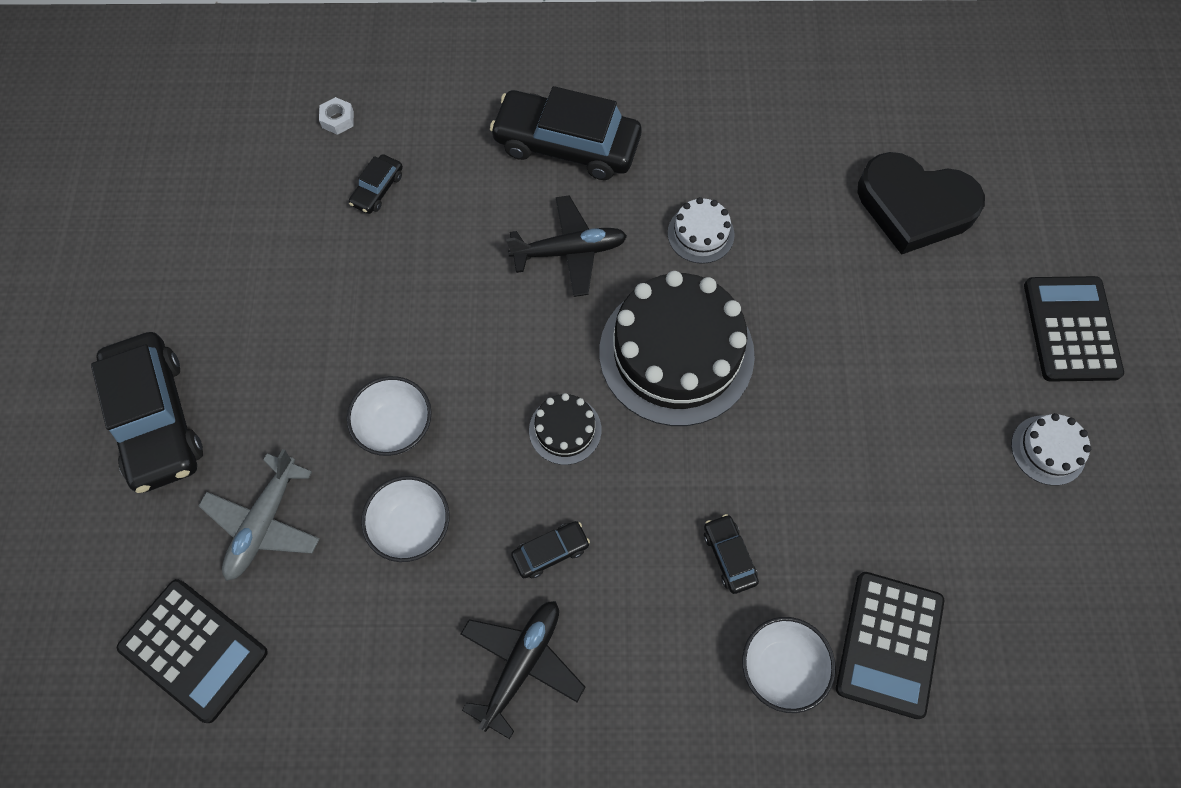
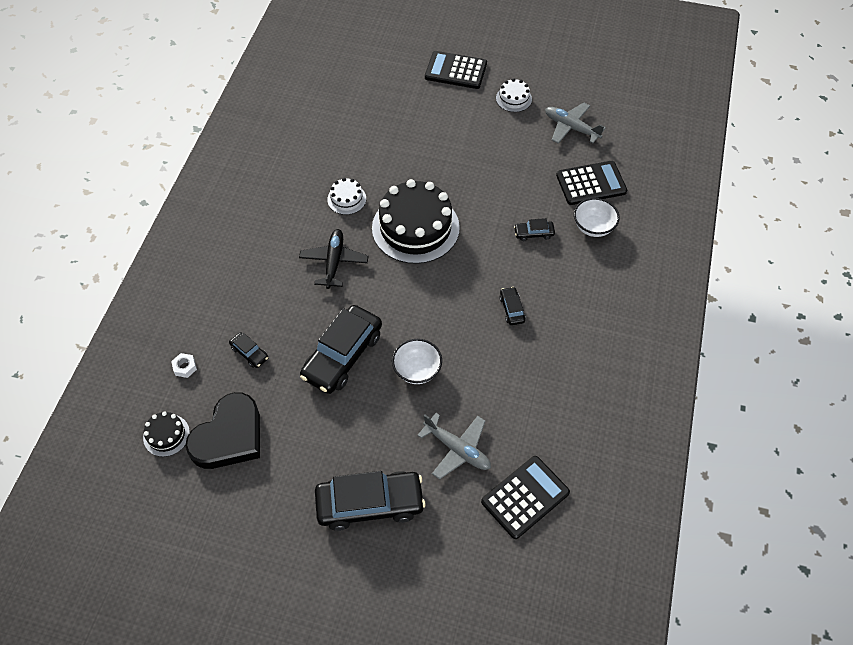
camera: 75 degrees left, 10 degrees down
(411, 526) = (480, 372): white bowl -> none
(522, 663) = (568, 334): black plane -> none
(565, 430) = (444, 288): black cake -> black cake (166, 435)
(567, 145) = (260, 247): black car -> black car (342, 355)
(889, 644) = (591, 183): black calculator -> black calculator turned 45 degrees counterclockwise
(914, 207) = (366, 106): black heart -> black heart (229, 436)
(1021, 576) = (571, 127): none -> grey plane

